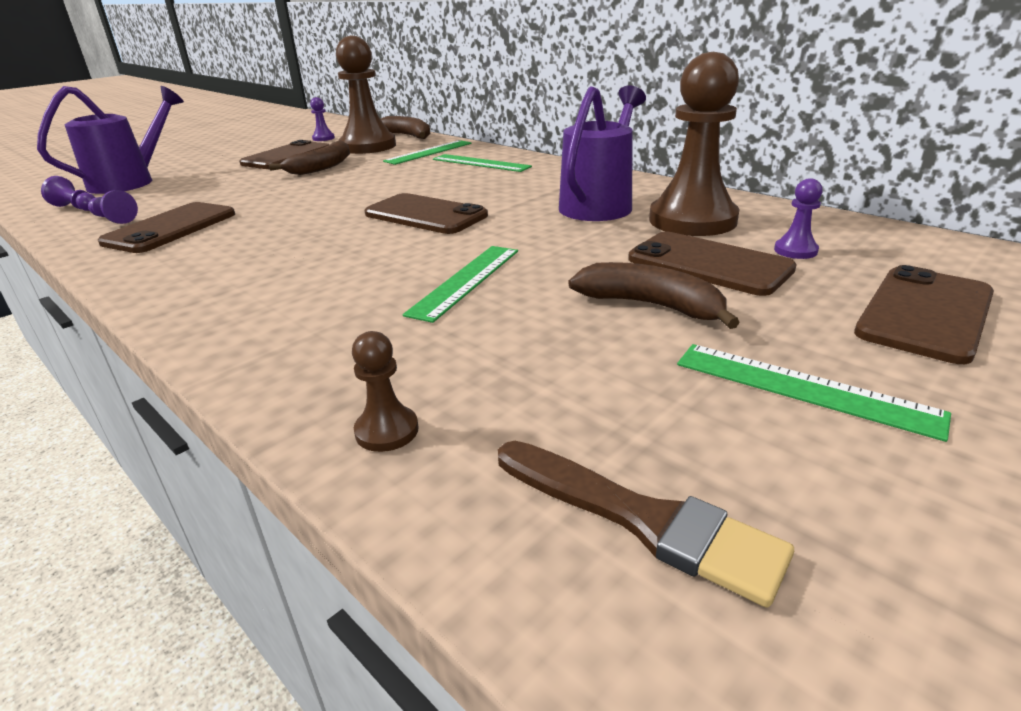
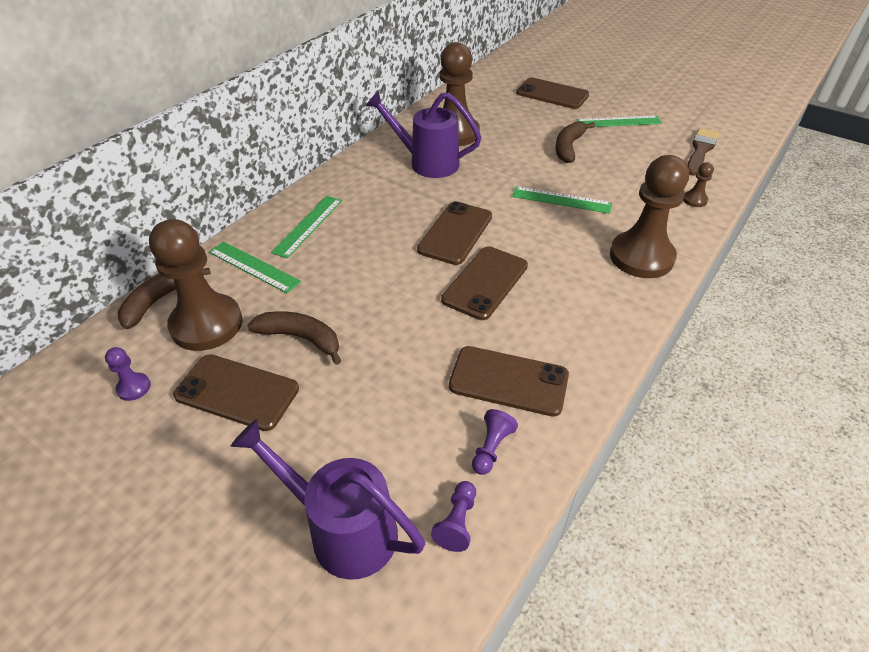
camera: 100 degrees left, 15 degrees up
(266, 326) = (641, 257): none -> brown pawn
(708, 264) = (517, 132): brown phone -> brown phone (485, 283)
(795, 250) = (494, 110): purple pawn -> none
(803, 388) = (618, 122): green ruler -> green ruler turned 60 degrees clockwise

